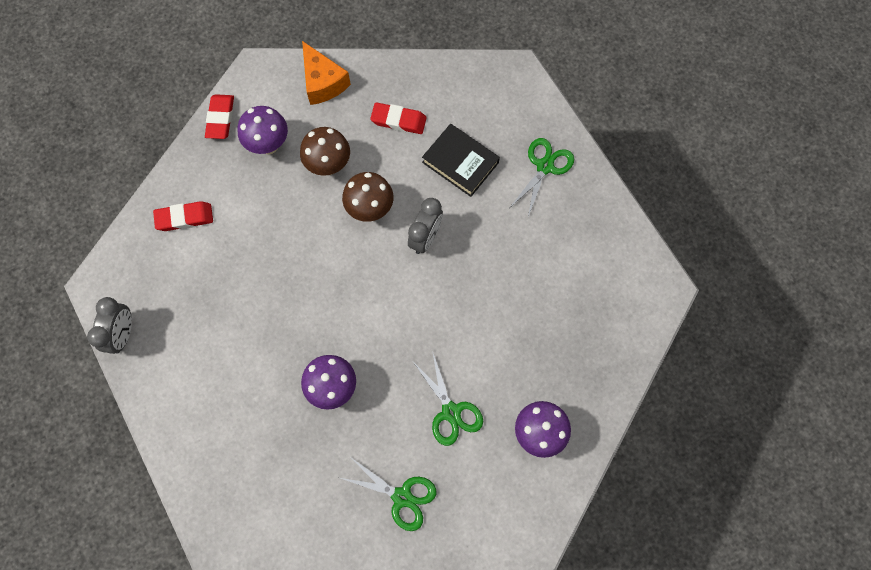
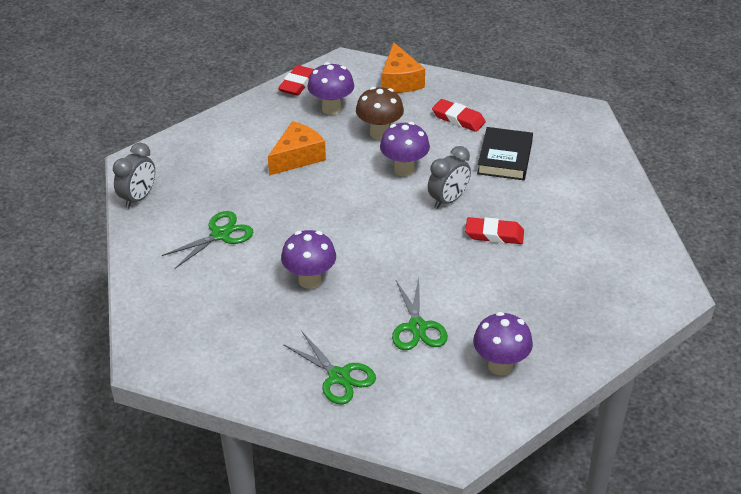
camera: 20 degrees right, 30 degrees down
(184, 218) = (233, 137): red eraser -> red eraser (494, 234)
(260, 225) = (297, 157): none -> orange cheese
(370, 209) = (404, 169): brown mushroom -> purple mushroom
(460, 162) = (505, 158): black book -> black book turned 45 degrees clockwise
(545, 166) = (587, 179): green scissors -> green scissors (220, 235)

